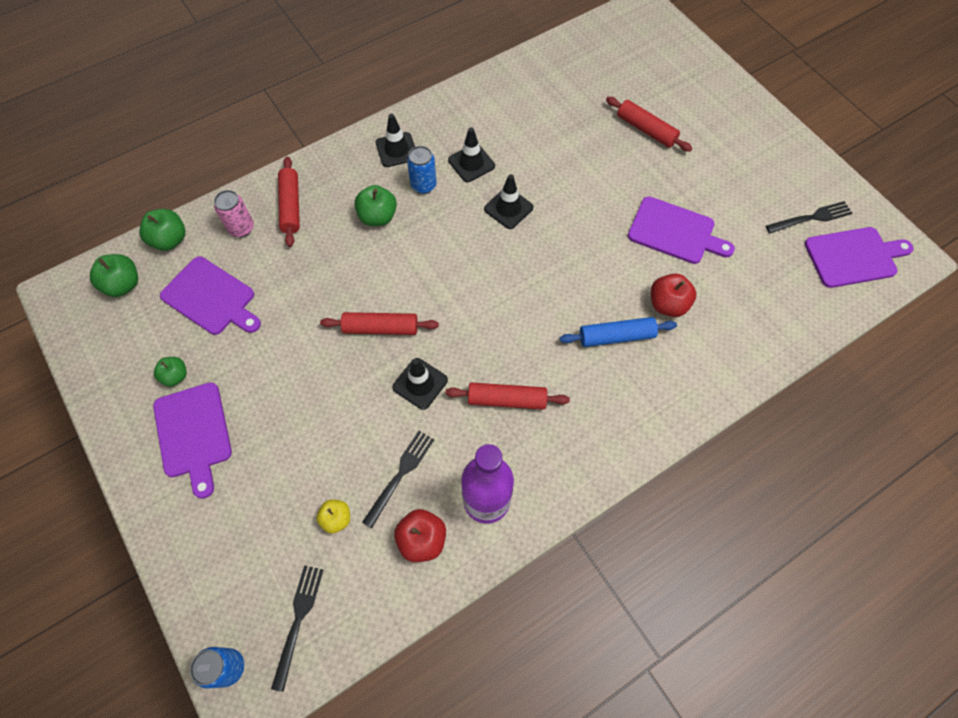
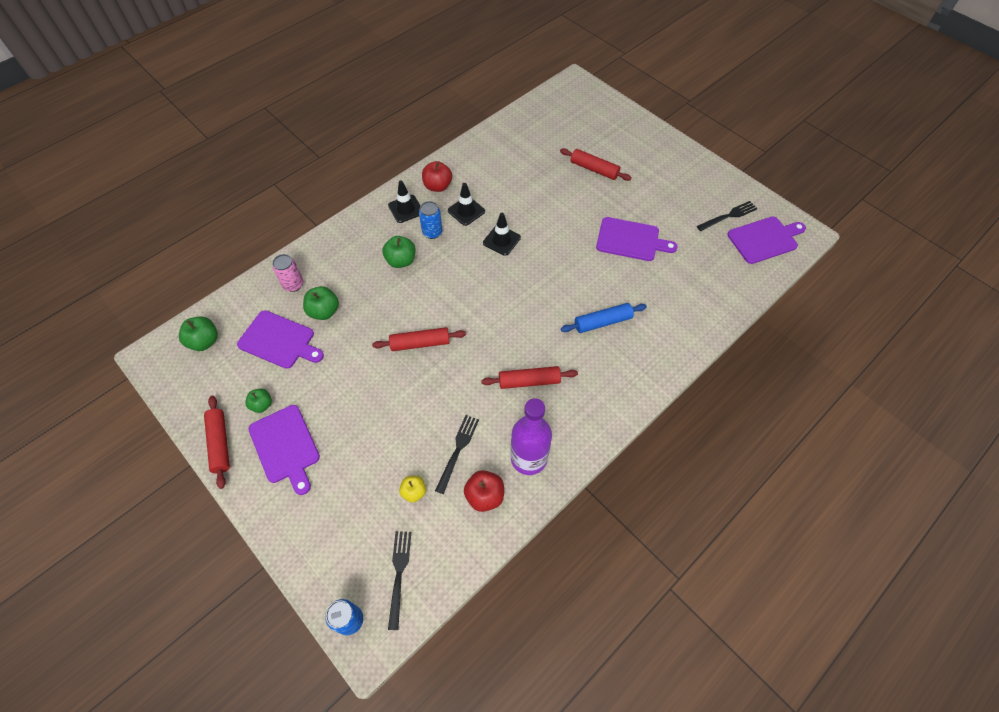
camera: 10 degrees left, 5 degrees down
(170, 240) = (236, 302): green apple -> green apple (324, 311)
(291, 206) = (330, 262): red rolling pin -> red rolling pin (220, 443)
(420, 383) = (459, 380): black traffic cone -> none
(667, 304) = (636, 293): red apple -> red apple (437, 186)

